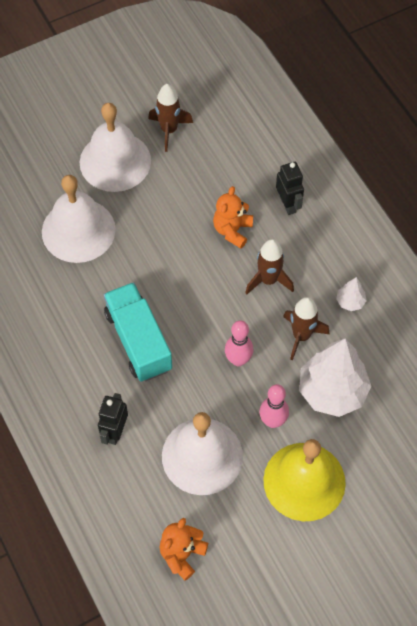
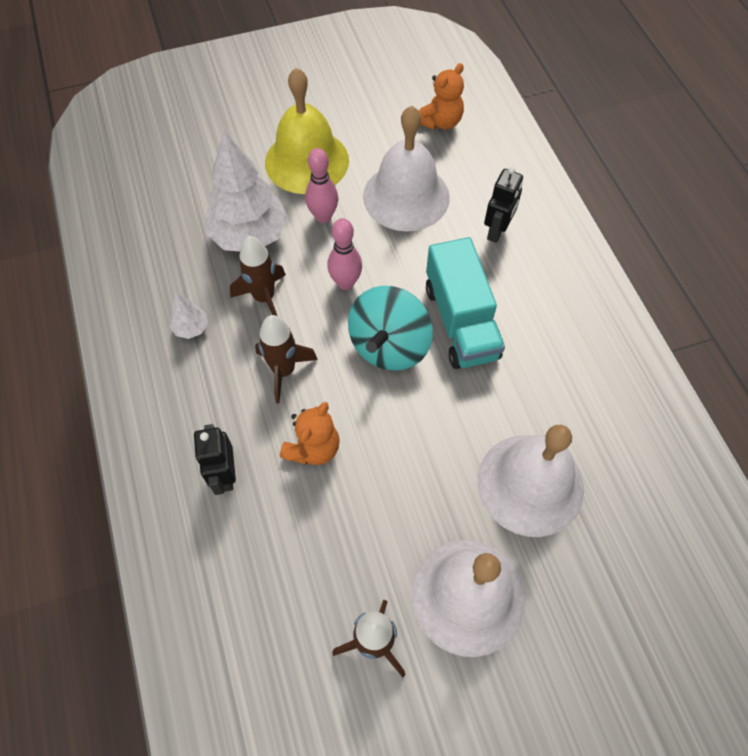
camera: 170 degrees left, 0 degrees up
(192, 312) = (389, 346): none -> turquoise spinning top

